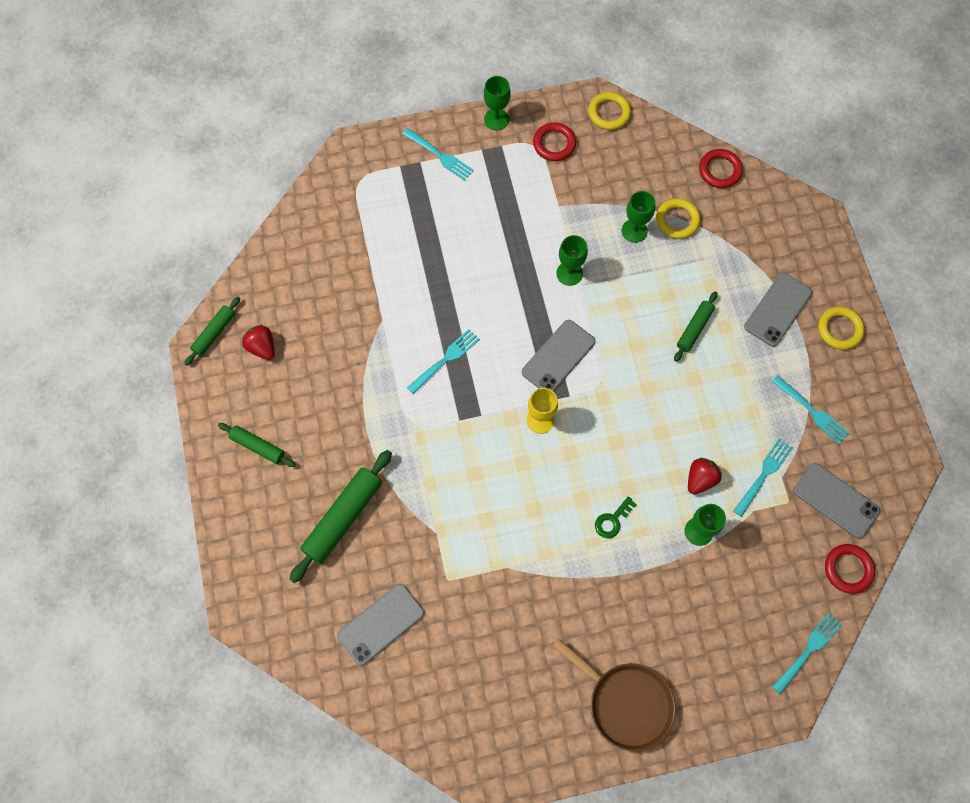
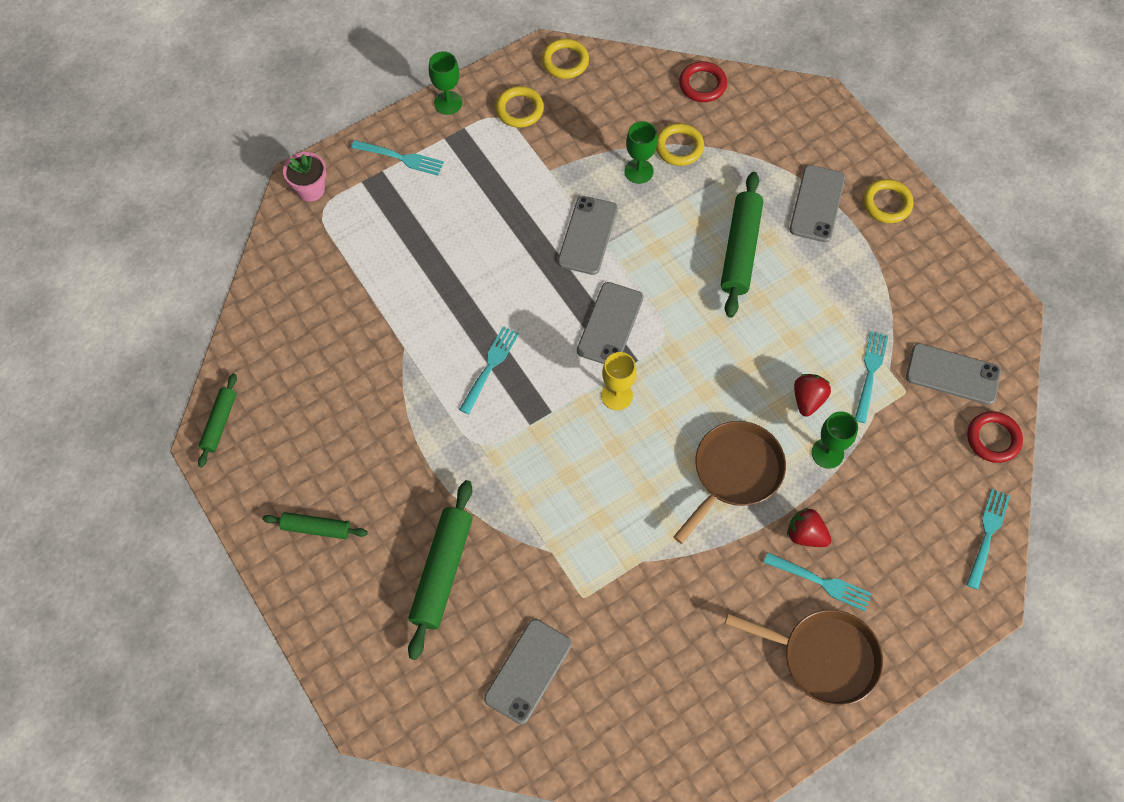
camera: 20 degrees left, 5 degrees down
(262, 347) = (280, 420): red strawberry -> red strawberry (805, 534)
(356, 160) = (310, 189): none -> pink flower pot
(554, 144) = (519, 109): red ring -> yellow ring
(569, 273) = (588, 235): green goblet -> grey phone
(612, 520) = (734, 473): green key -> brown pan
(694, 329) = (740, 250): green rolling pin -> green rolling pin, size x1.73
(812, 411) = (893, 293): turquoise fork -> turquoise fork (821, 582)

